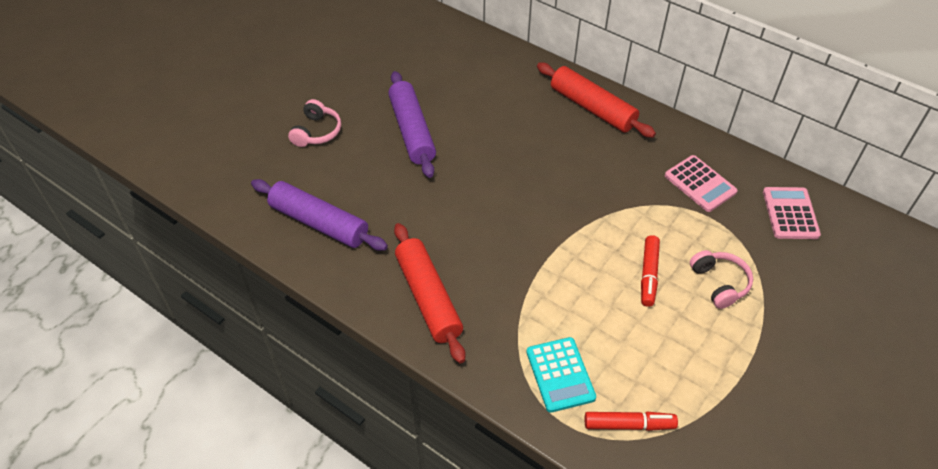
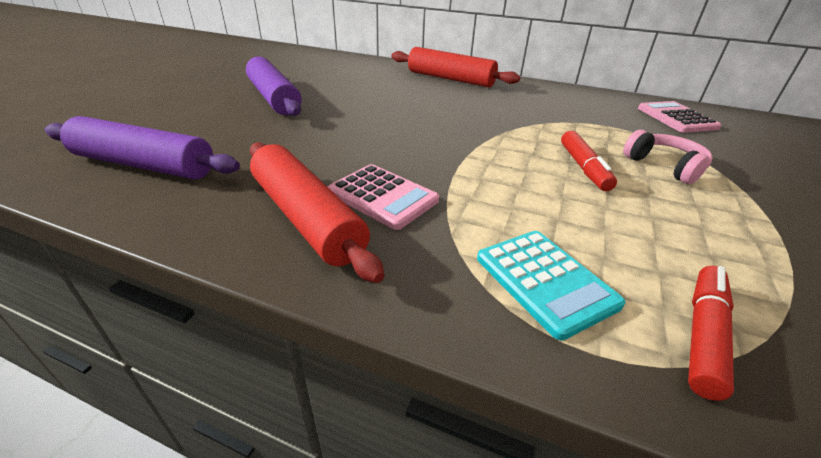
camera: 15 degrees left, 15 degrees down
(316, 132) = (161, 104): pink headphones -> none
(628, 424) = (703, 335): red marker -> red marker turned 45 degrees counterclockwise
(700, 184) = (579, 108): pink calculator -> pink calculator (383, 196)

